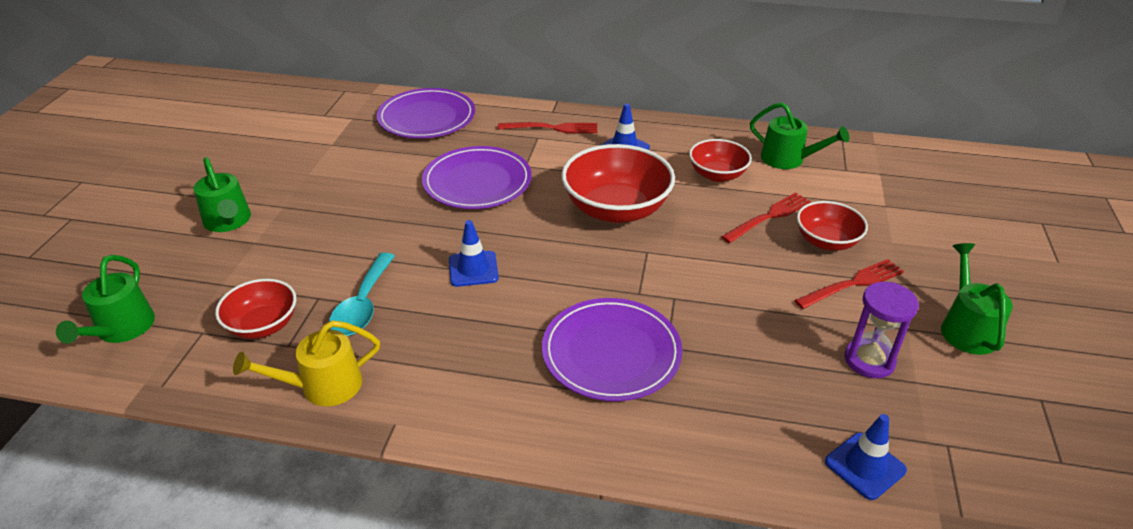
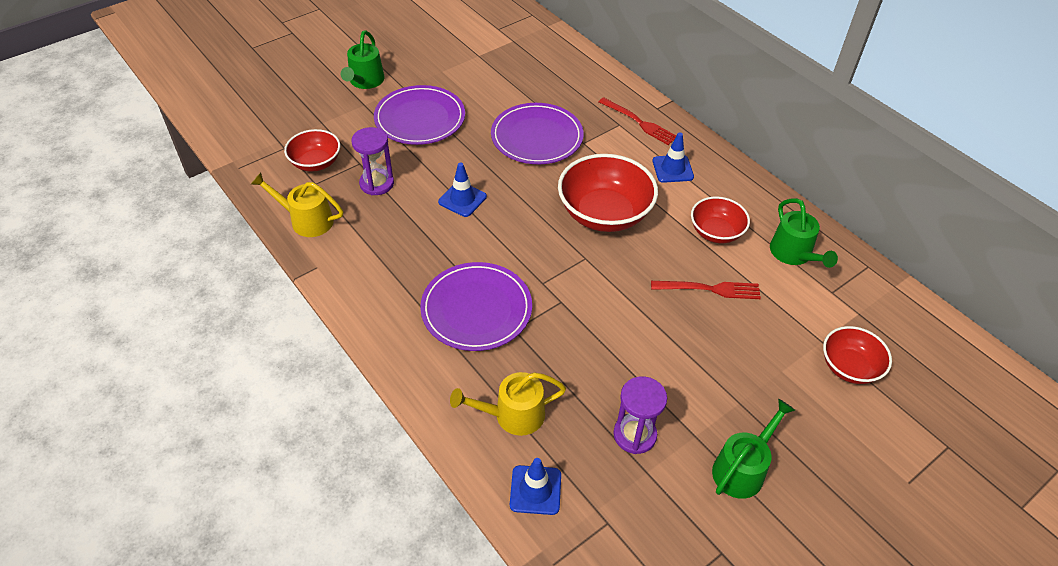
camera: 40 degrees right, 10 degrees up
(121, 329) = (251, 121): green watering can -> none
(363, 305) = (377, 183): turquoise spoon -> purple hourglass
(427, 118) = (561, 66): purple plate -> purple plate (420, 118)
(762, 419) = (512, 415): none -> yellow watering can
(826, 241) = (728, 336): red bowl -> red bowl (849, 367)
(853, 283) = (702, 378): red fork -> none

